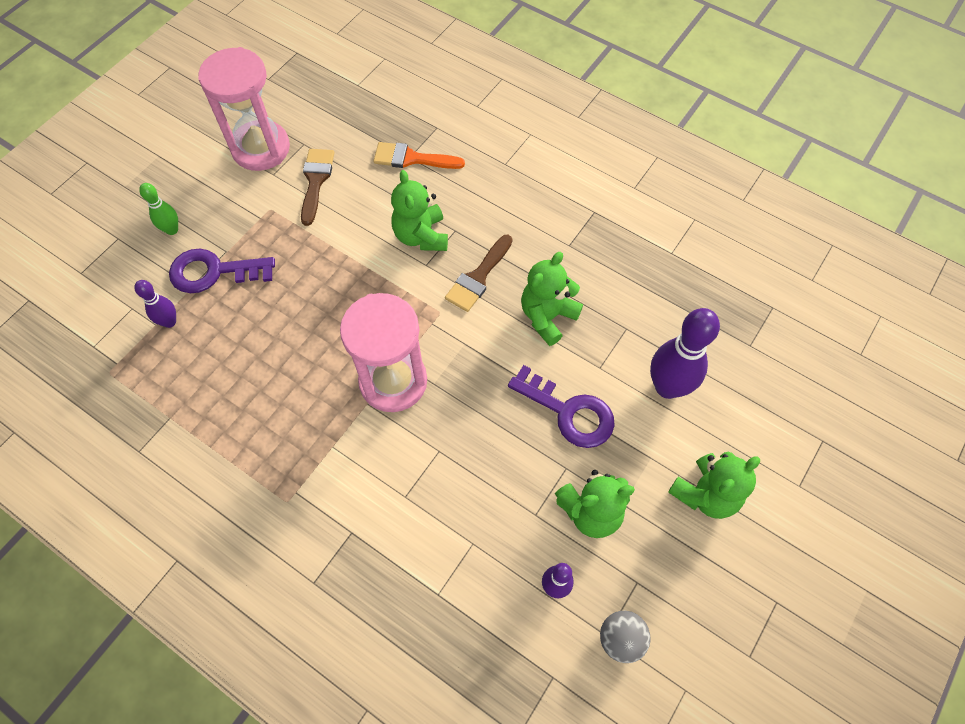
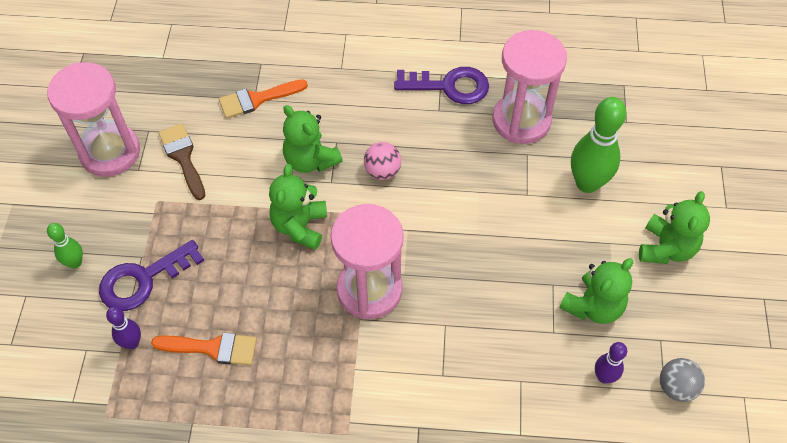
camera: 30 degrees left, 5 degrees down
(228, 361) = (213, 348): none -> orange brush
(478, 277) = (382, 171): brown brush -> pink ball
(547, 317) = (460, 175): green teddy bear -> green teddy bear (300, 226)
(569, 412) = (526, 240): purple key -> purple key (449, 86)
(642, 293) = (521, 121): none -> pink hourglass
(667, 387) = (587, 183): purple bowling pin -> green bowling pin

